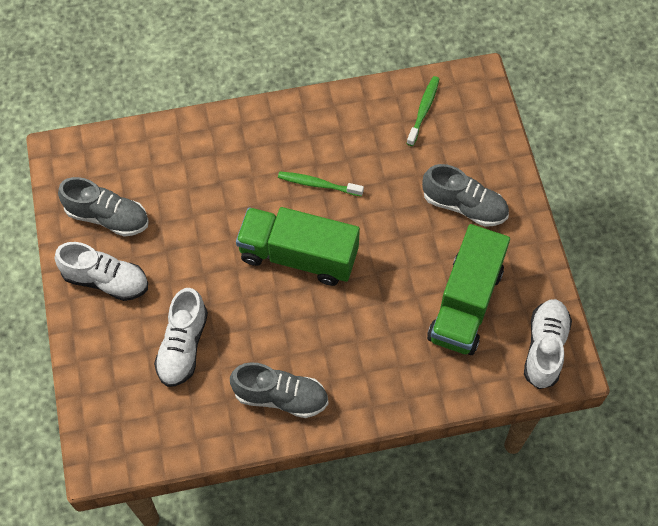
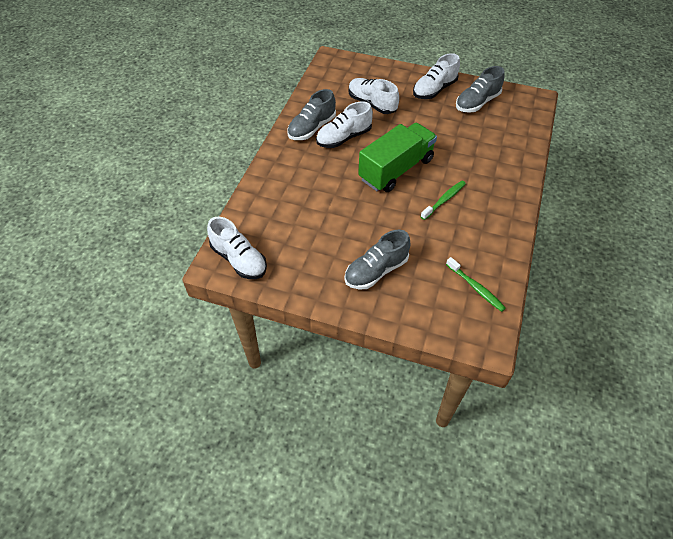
camera: 120 degrees right, 10 degrees down
(276, 345) = (344, 138): none -> white shoe
(465, 304) = (302, 234): green truck -> none

